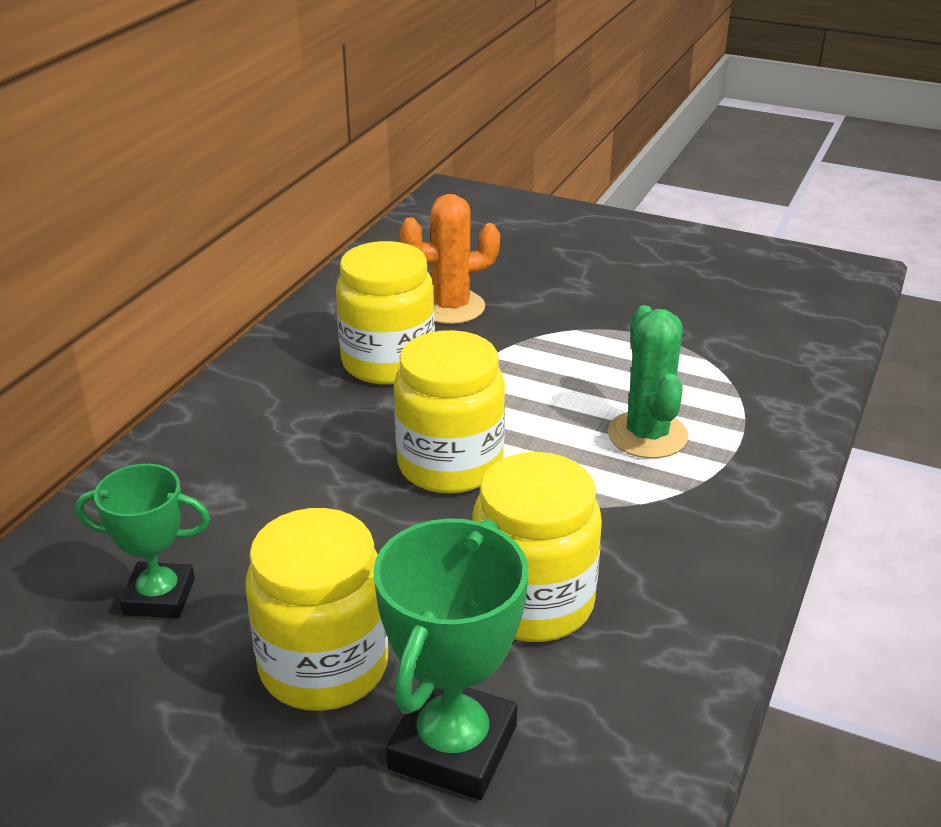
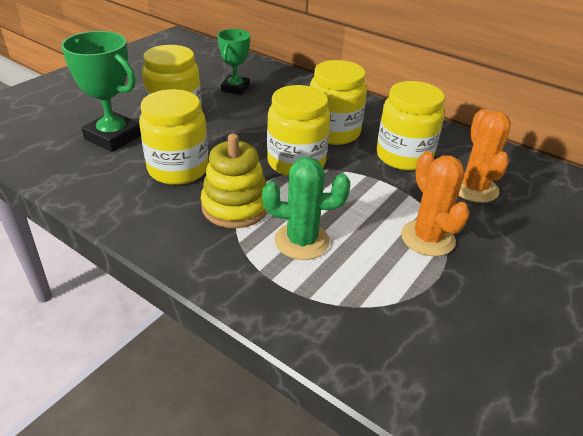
camera: 100 degrees right, 5 degrees up
(332, 435) = (333, 132): none -> yellow jar
(580, 341) = (427, 238): none -> orange cactus
(606, 509) = (235, 206): none -> yellow stacking toy

